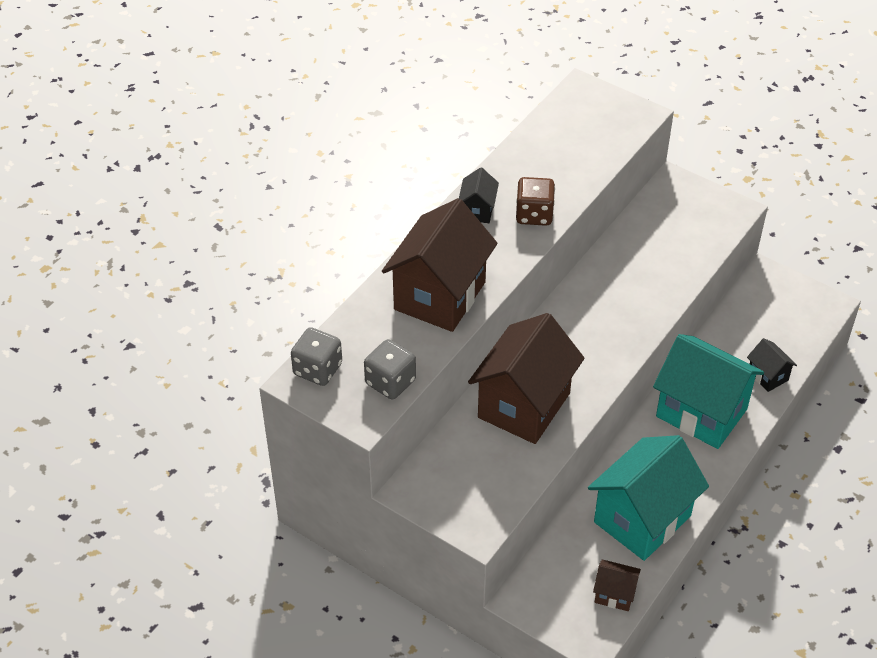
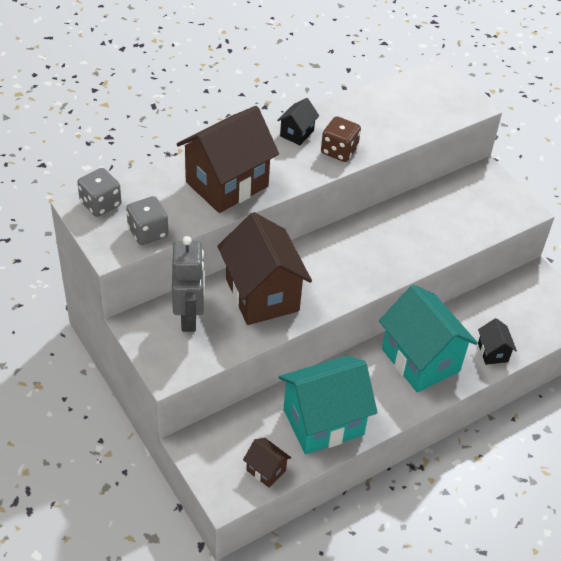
camera: 20 degrees right, 0 degrees up
(462, 460) = (189, 317): none -> grey robot
(524, 405) = (262, 295): brown house -> brown house turned 75 degrees counterclockwise

